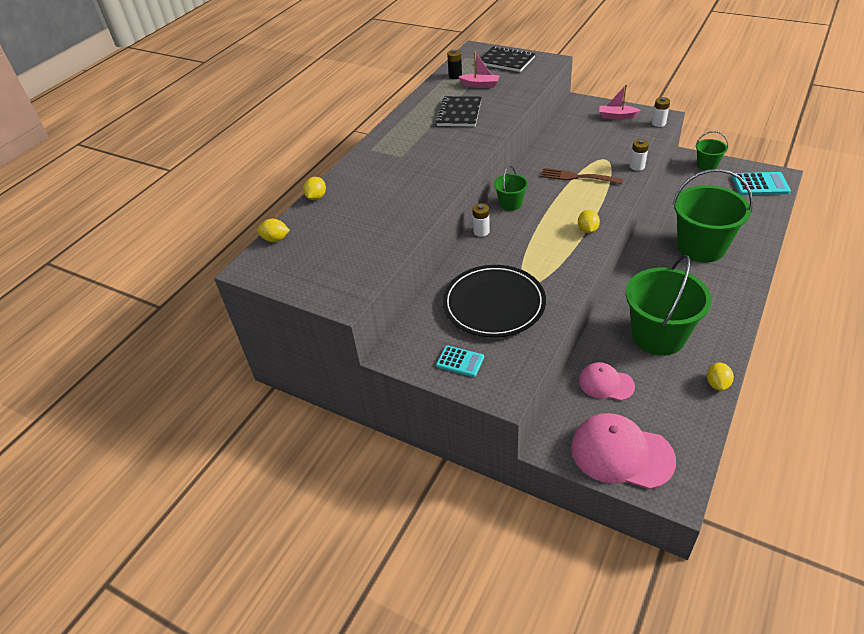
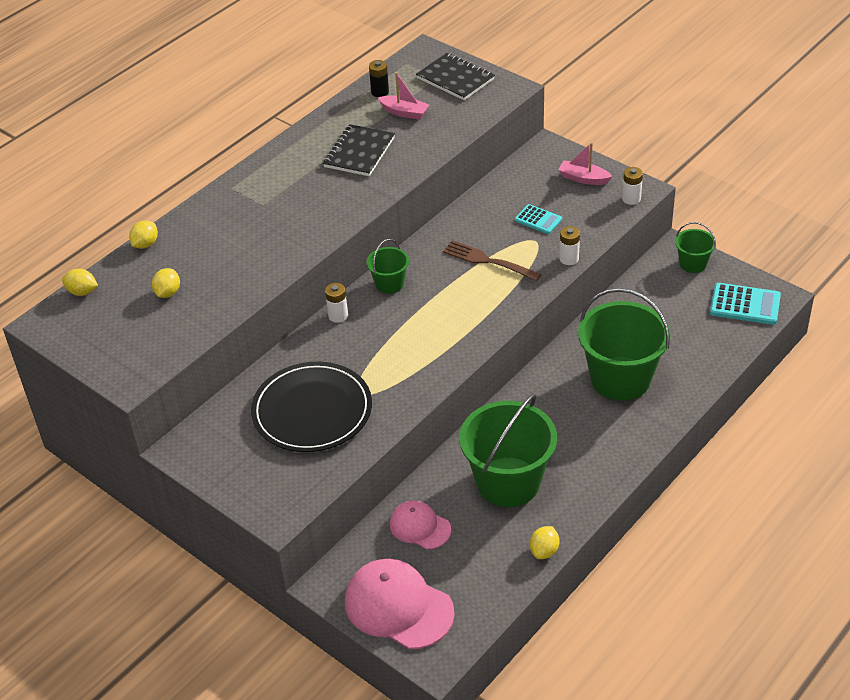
camera: 10 degrees right, 0 degrees up
(460, 361) = (246, 471): turquoise calculator -> turquoise calculator (538, 220)
(587, 230) = (463, 336): yellow lemon -> yellow lemon (168, 293)

